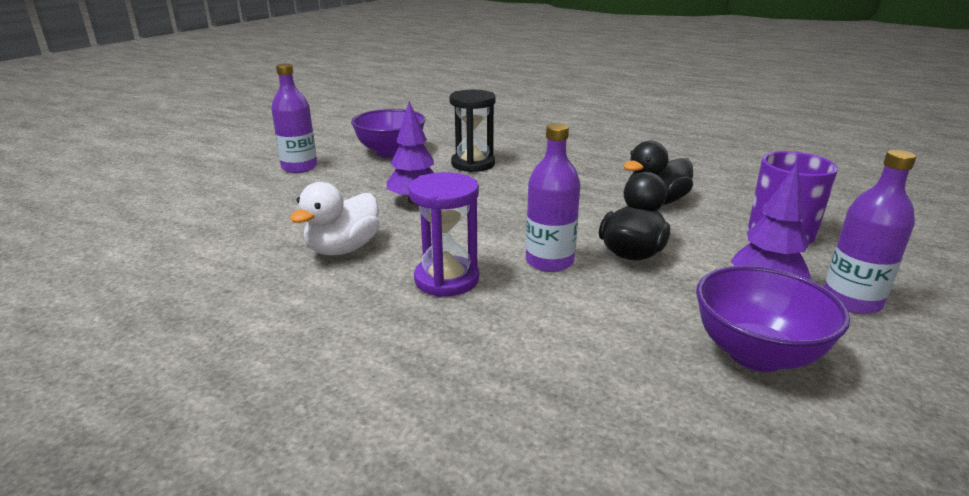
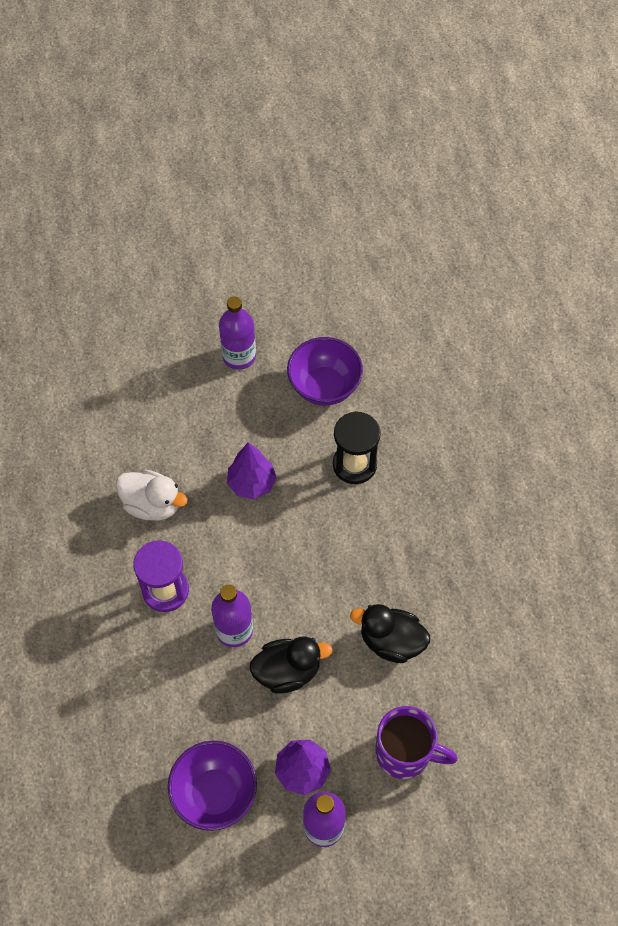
camera: 50 degrees right, 35 degrees up
(343, 249) = (152, 504): white duck -> white duck turned 150 degrees counterclockwise

